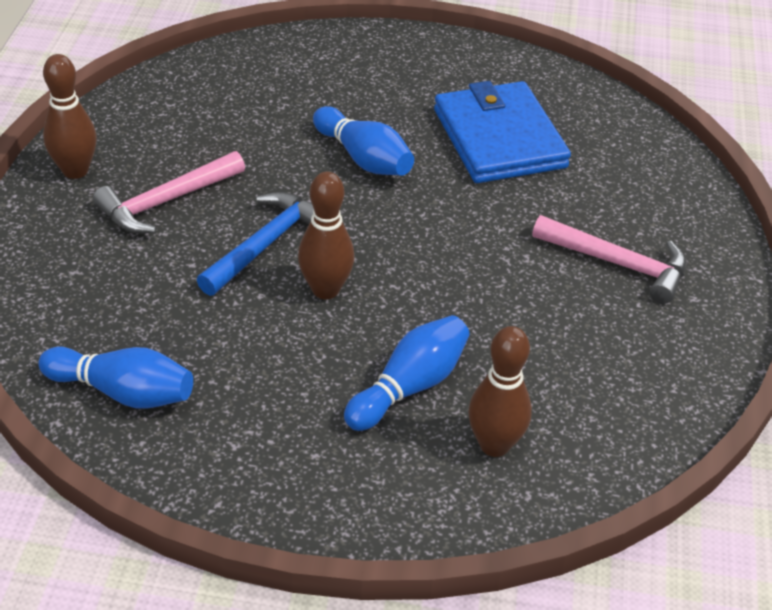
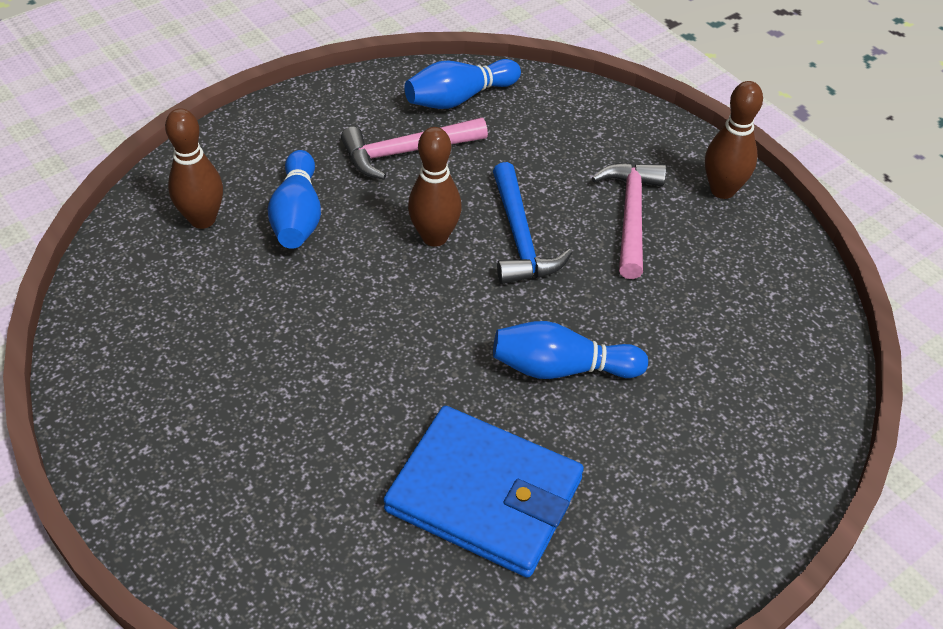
camera: 135 degrees right, 5 degrees up
(618, 264) = (239, 433): pink hammer -> pink hammer (406, 152)

